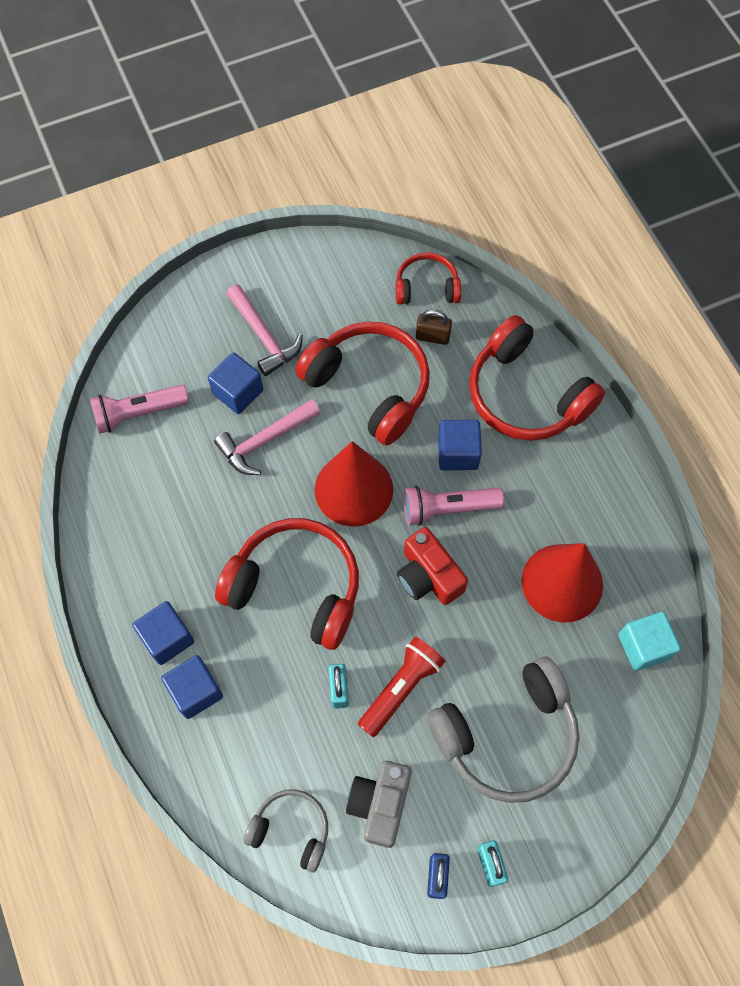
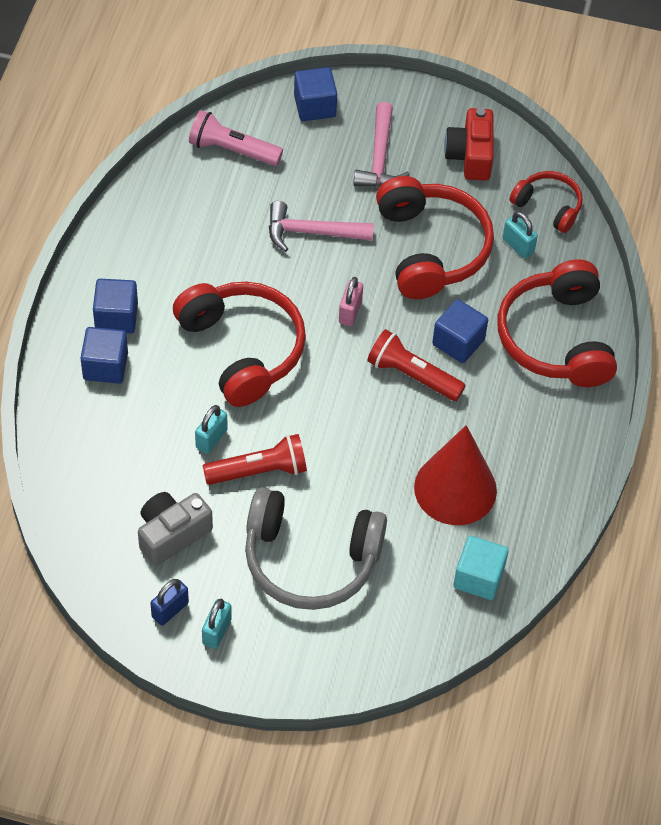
camera: 35 degrees right, 10 degrees down
(238, 392) = (322, 184): blue cube -> blue cube (315, 106)
(291, 830) = (92, 503): grey headphones -> none
(354, 489) = (350, 312): red cone -> pink padlock
(428, 576) = (352, 411): red camera -> red camera (470, 155)
(432, 337) = (518, 246): brown padlock -> turquoise padlock
(447, 508) = (412, 375): pink flashlight -> red flashlight

